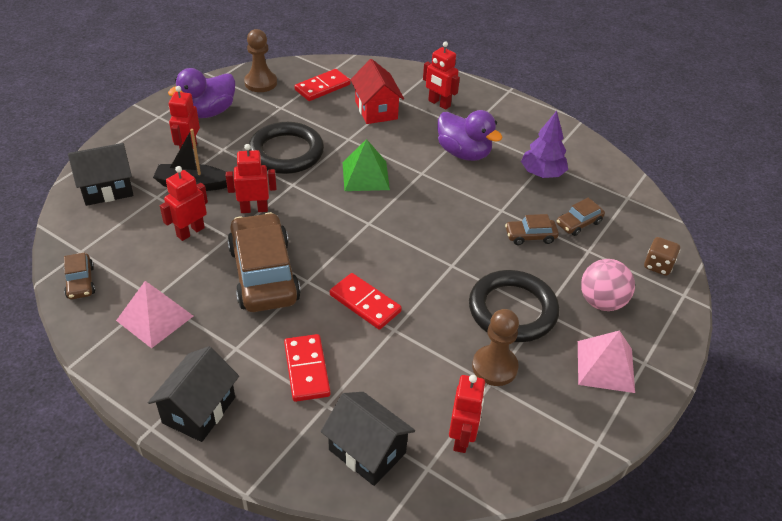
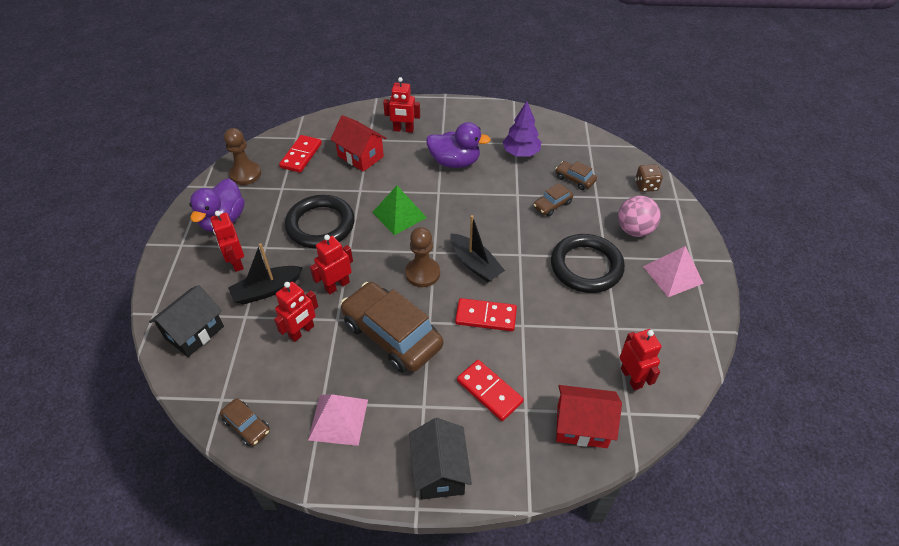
camera: 30 degrees left, 5 degrees up
(190, 232) = (302, 332): red robot -> red robot turned 150 degrees counterclockwise
(367, 451) = (582, 426): black house -> red house
(398, 252) = (475, 264): none -> black boat
(494, 367) = (609, 314): brown pawn -> brown pawn (422, 273)
(578, 223) = (574, 179): brown car -> brown car turned 105 degrees clockwise

